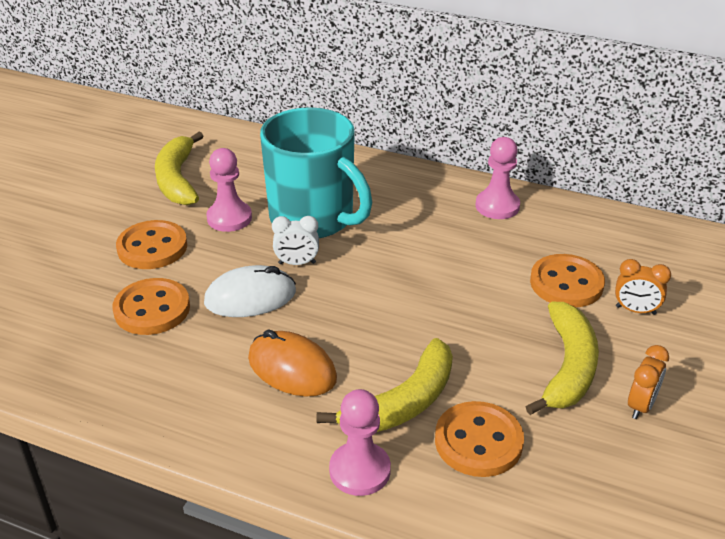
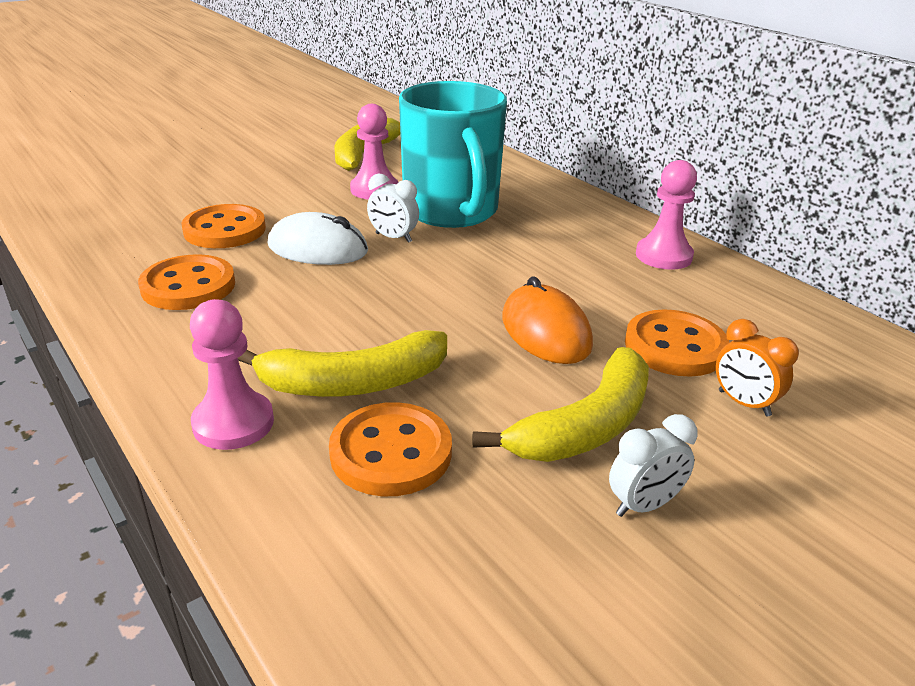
camera: 30 degrees right, 5 degrees down
(152, 247) = (283, 190): orange button -> orange button (188, 286)
(292, 368) = (283, 313): orange mouse -> orange mouse (546, 331)
(641, 406) = (644, 505): orange clock -> white clock

